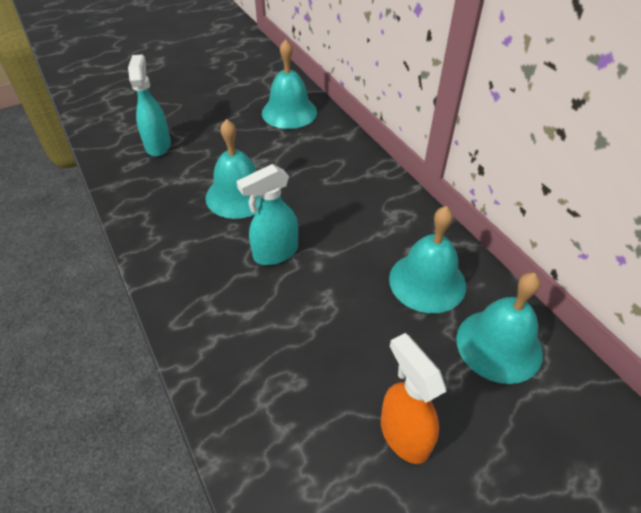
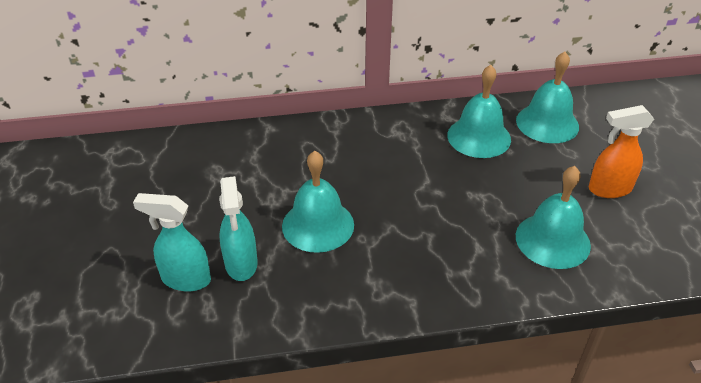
camera: 70 degrees left, 5 degrees down
(275, 253) = (412, 215): turquoise spray bottle -> turquoise spray bottle (241, 264)
(289, 112) = (199, 158): turquoise bell -> turquoise bell (552, 240)

